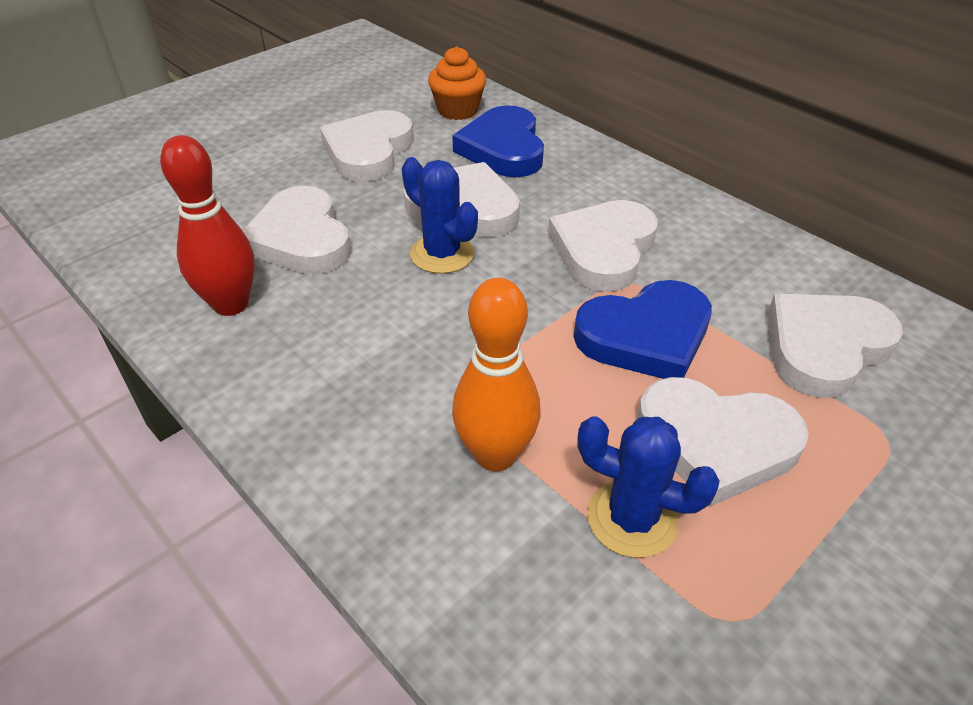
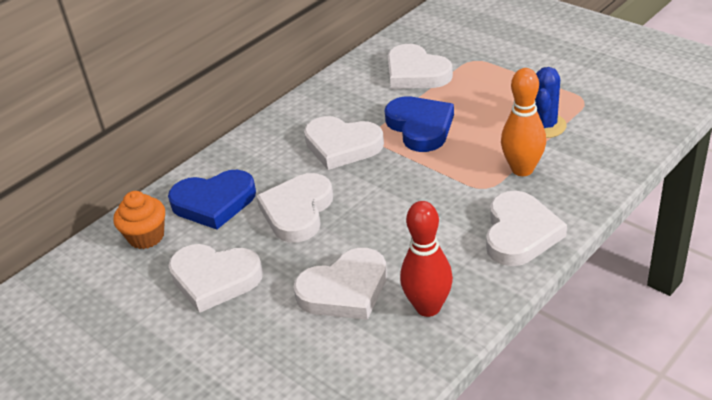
camera: 90 degrees left, 5 degrees down
(442, 254) = (355, 214): blue cactus -> none
(716, 442) = (491, 104): white heart -> white heart (520, 233)

